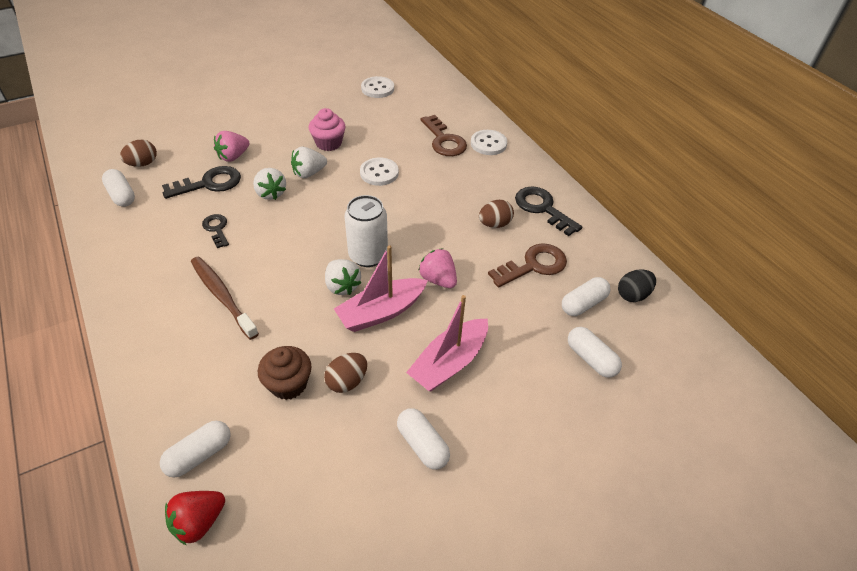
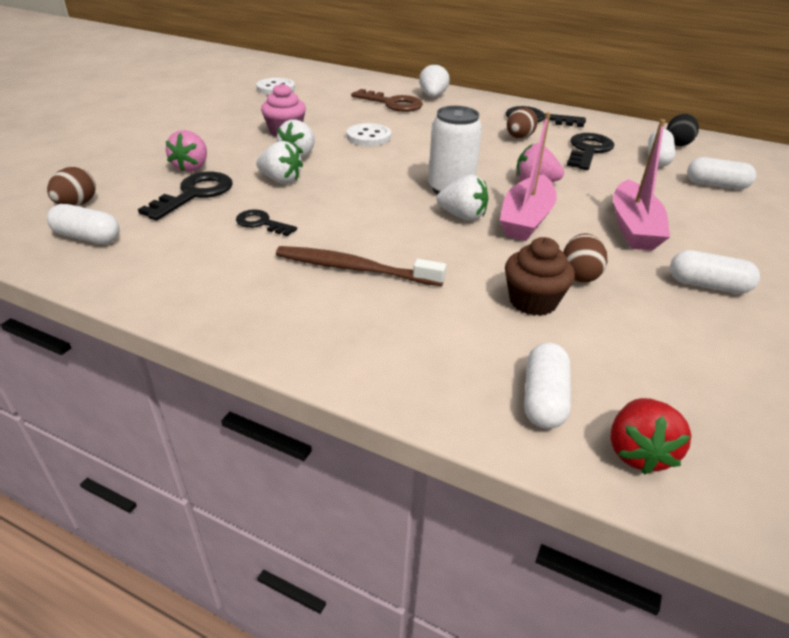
camera: 35 degrees left, 10 degrees down
(488, 144) = (433, 96): white button -> white strawberry
(533, 265) = (588, 150): brown key -> black key

